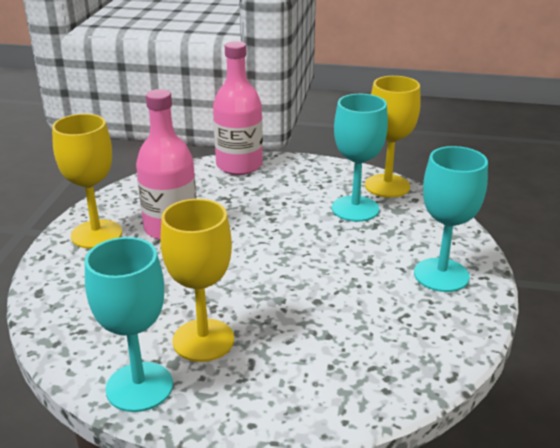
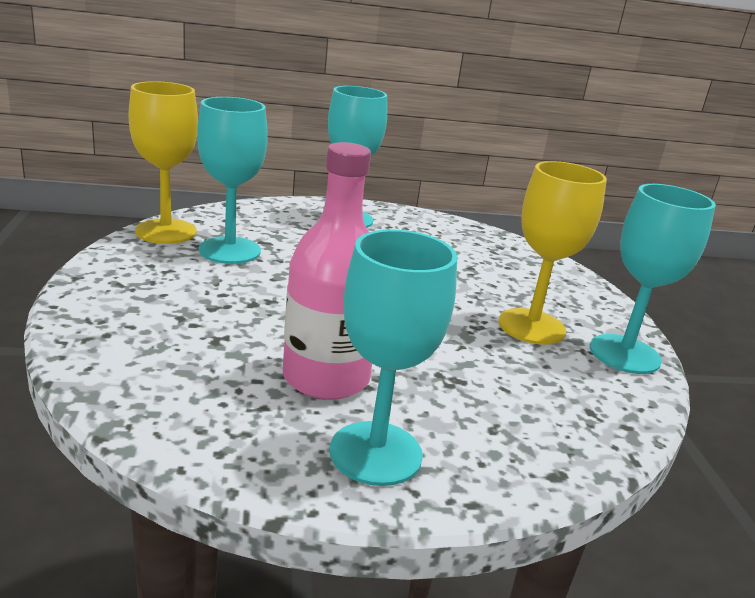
camera: 110 degrees left, 5 degrees down
(96, 234) = (375, 453): yellow goblet -> turquoise goblet
(239, 165) = (95, 336): pink bottle -> none

